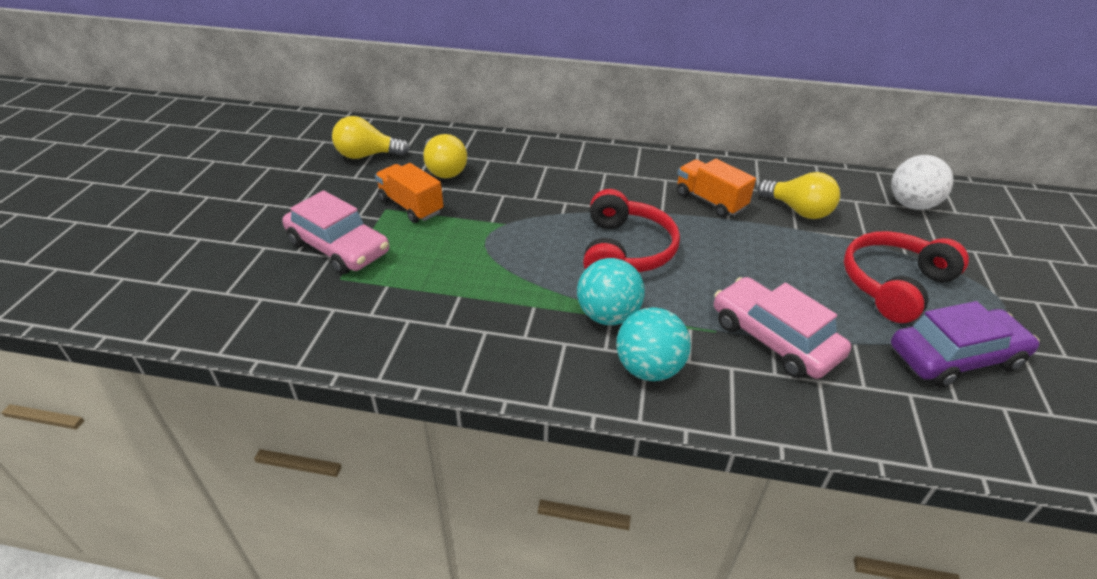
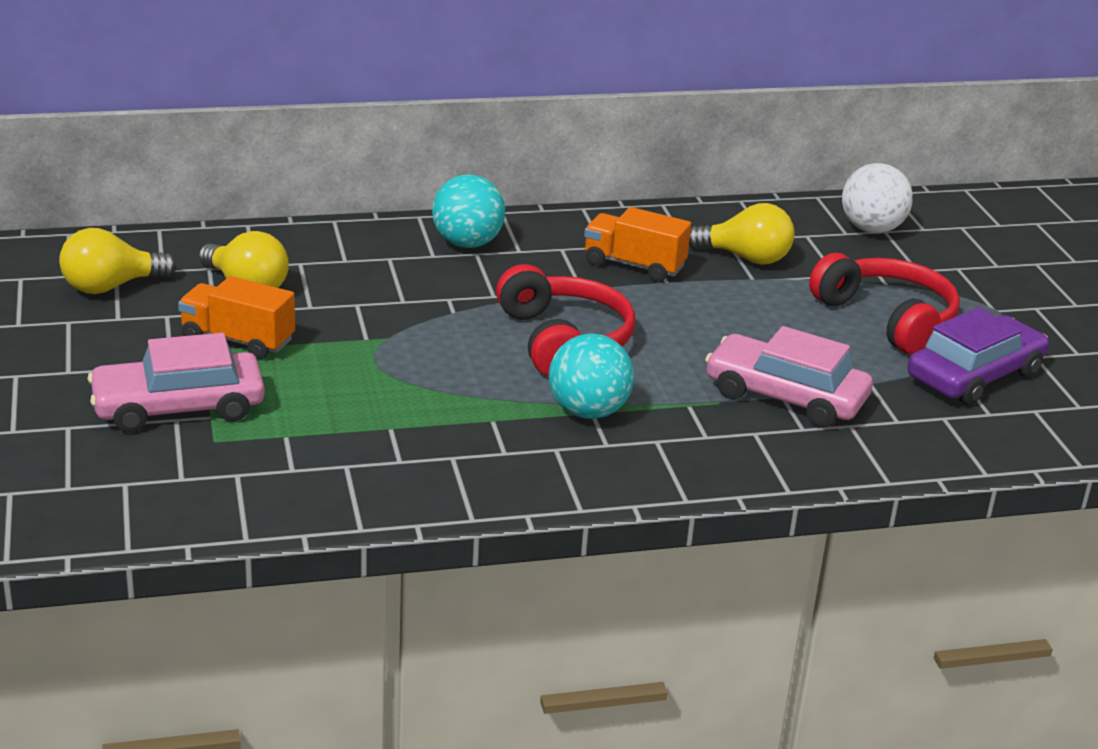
camera: 25 degrees left, 10 degrees down
(338, 247) = (178, 407): pink car -> pink car turned 150 degrees clockwise
(648, 368) = (667, 452): turquoise ball -> turquoise ball (467, 243)
(894, 285) = (887, 319): red headphones -> red headphones turned 120 degrees clockwise

